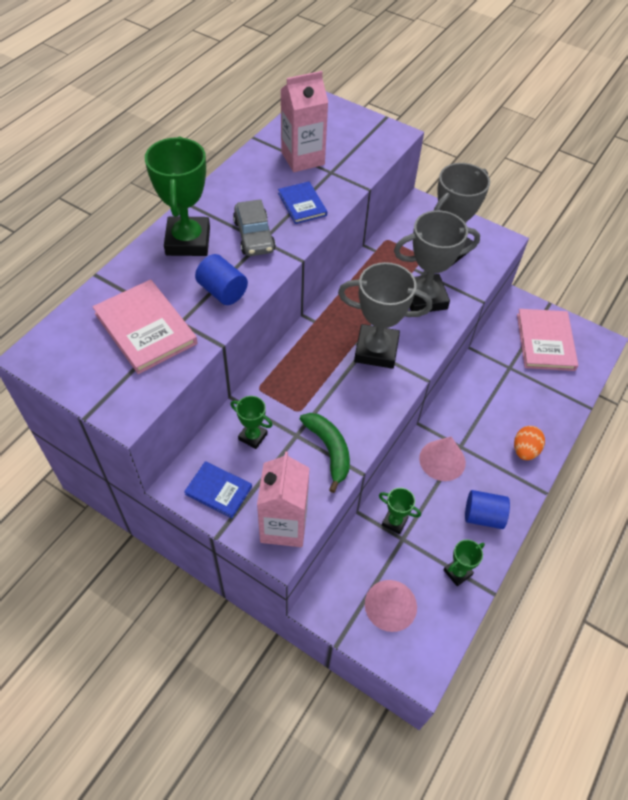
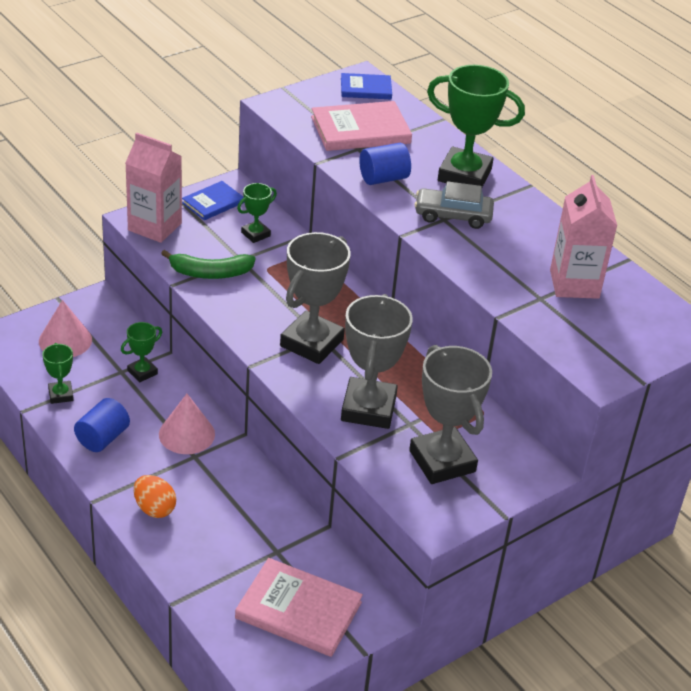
camera: 110 degrees right, 15 degrees down
(302, 204) = (490, 260): blue book -> blue book (366, 89)

